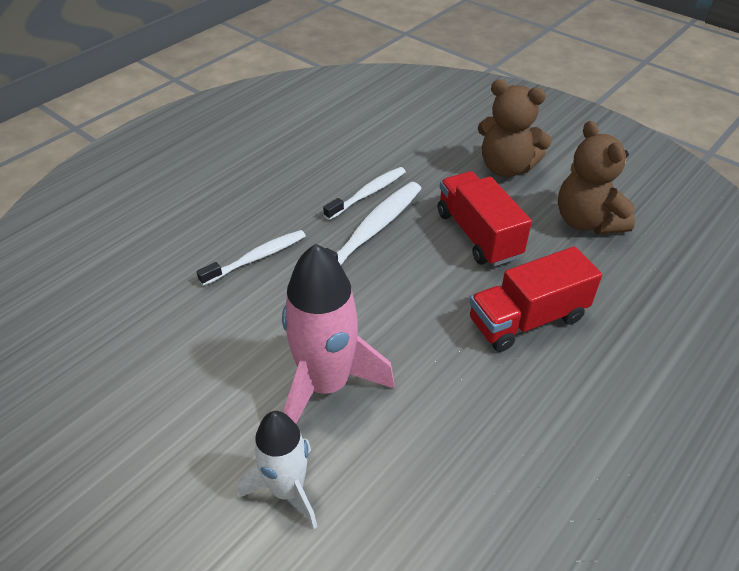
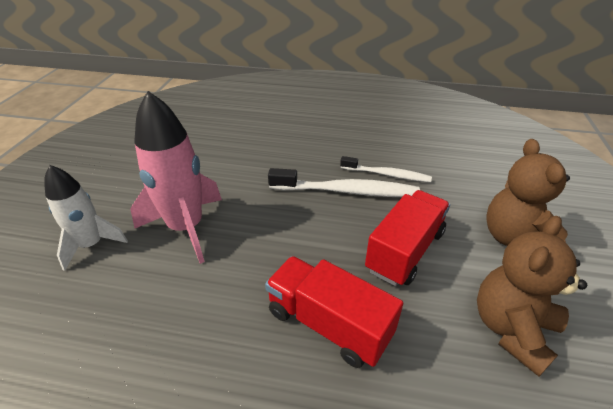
camera: 60 degrees right, 5 degrees down
(256, 258) = (278, 155): white toothbrush -> none

